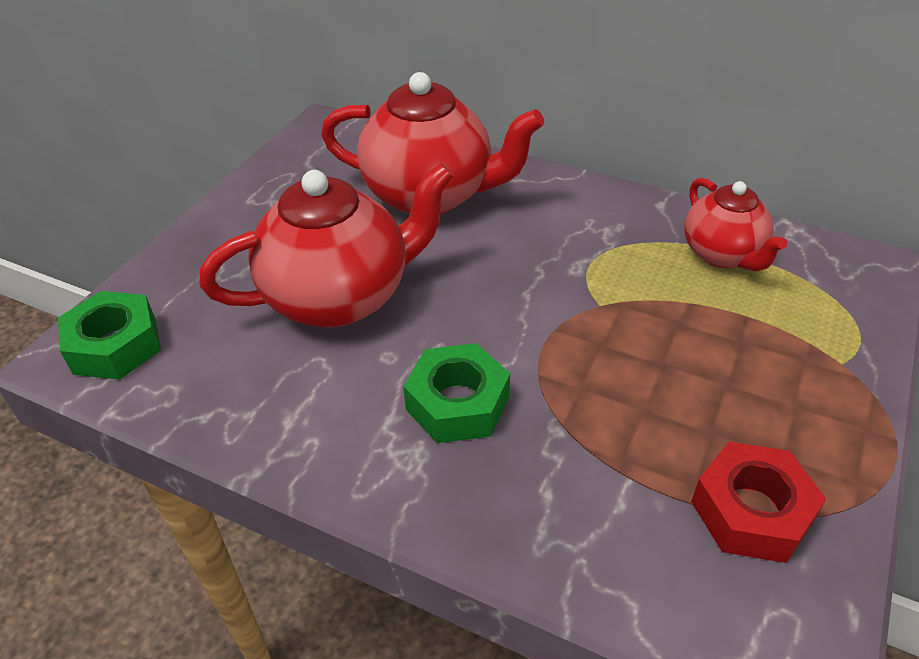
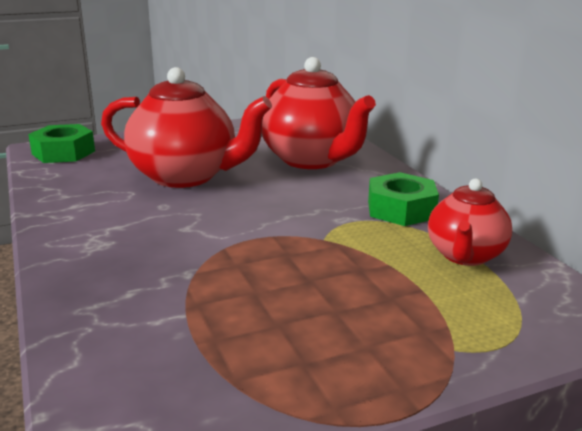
camera: 40 degrees right, 20 degrees down
(458, 403) = (159, 237): green nut -> green nut (401, 209)
(751, 511) = (226, 373): red nut -> none

